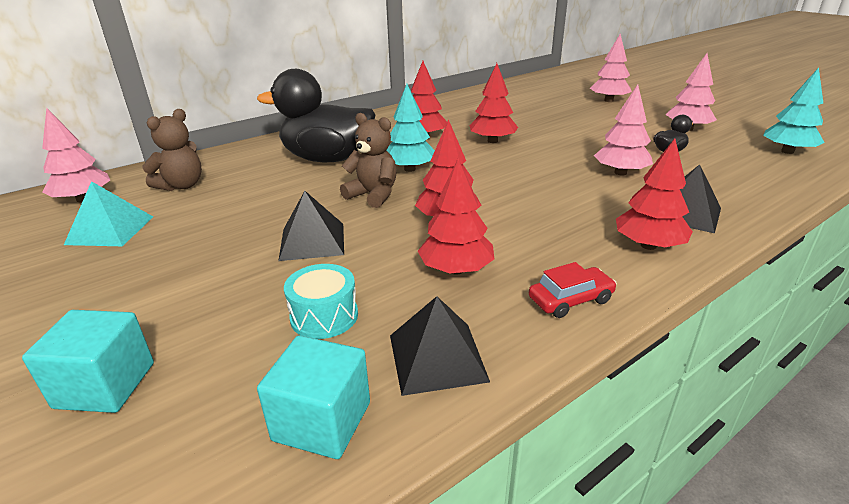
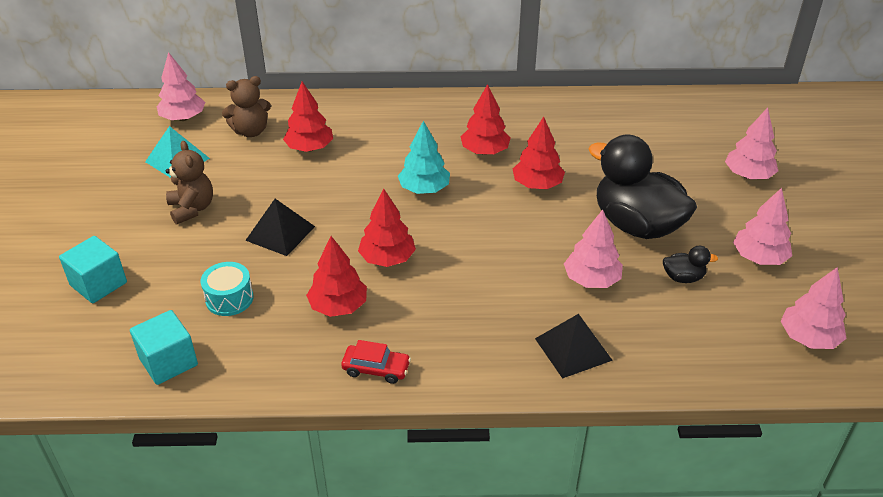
camera: 35 degrees right, 10 degrees up
(327, 159) = (376, 146): black duck -> black duck (636, 225)
(373, 195) = (365, 206): brown teddy bear -> brown teddy bear (192, 209)
(437, 357) = (256, 360): black pyramid -> none
(648, 245) = (493, 360): red tree -> red tree (310, 148)
(787, 151) = (808, 338): turquoise tree -> pink tree

